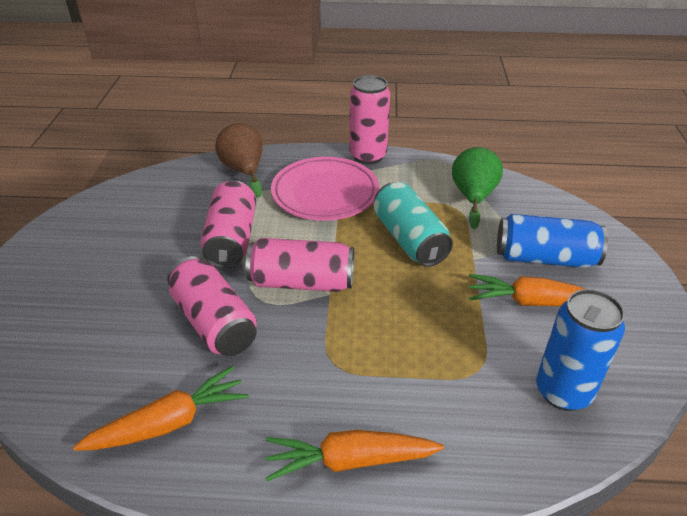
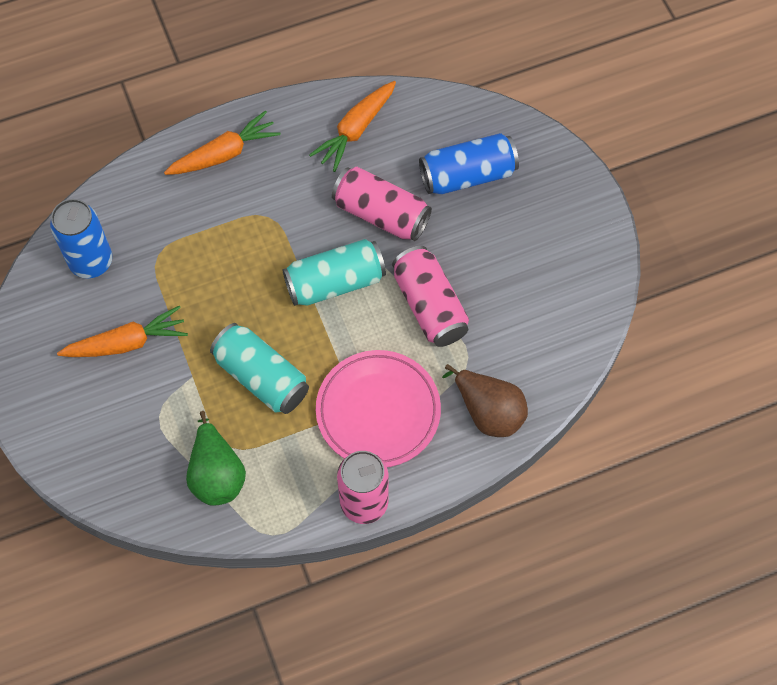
camera: 155 degrees right, 25 degrees up
(302, 282) = (335, 282): pink can -> turquoise can
(545, 258) = (124, 405): blue can -> blue can (467, 175)

